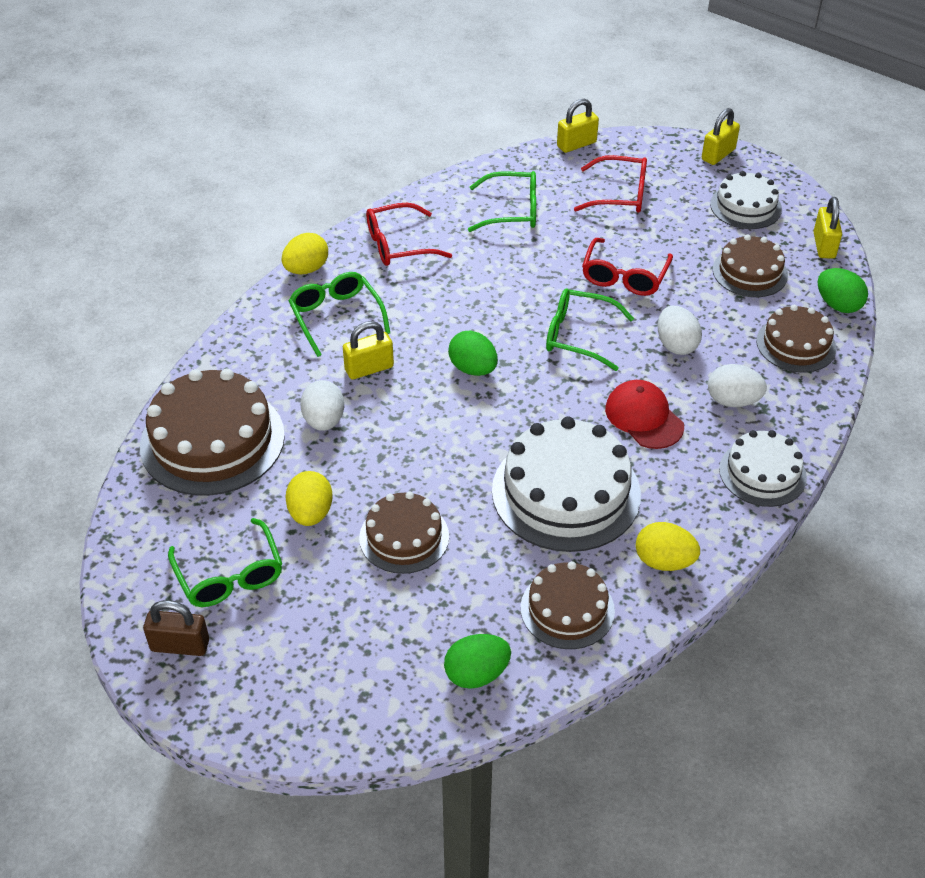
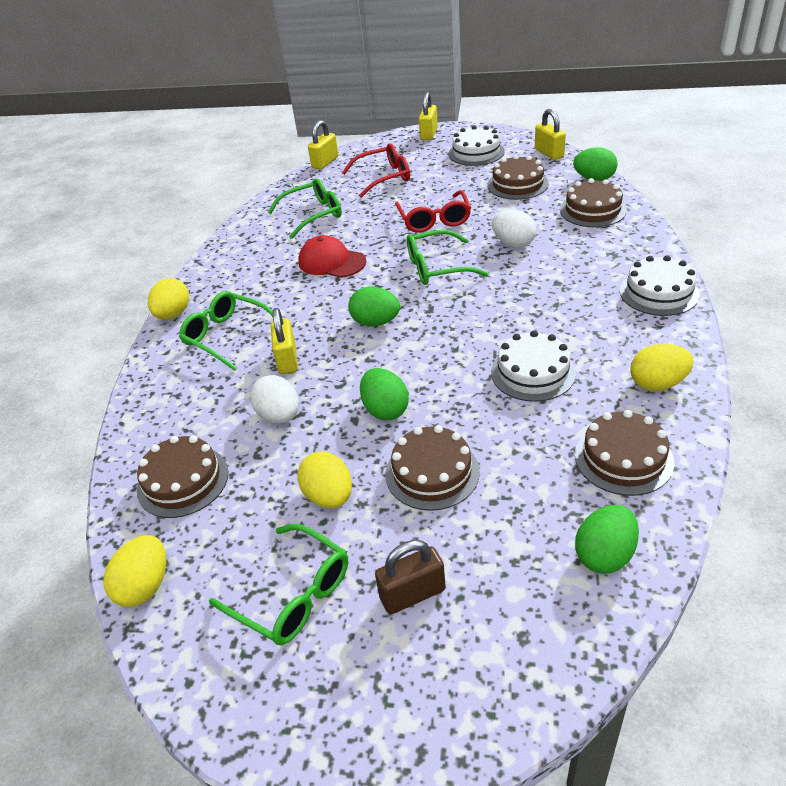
camera: 25 degrees left, 5 degrees down
(135, 511) = (145, 586): none -> yellow egg
(180, 645) = (292, 697): brown padlock -> brown padlock (412, 594)
(212, 440) = (183, 481): brown cake -> brown cake, size x0.59
(369, 368) = (287, 359): yellow padlock -> yellow padlock turned 45 degrees counterclockwise
(398, 245) = (240, 268): red glasses -> none
(412, 461) = (385, 410): none -> green egg
(566, 492) = (533, 372): white cake -> white cake, size x0.59
(644, 417) = (538, 296): red cap -> red cap (331, 262)
(732, 401) = (588, 259): white egg -> none

